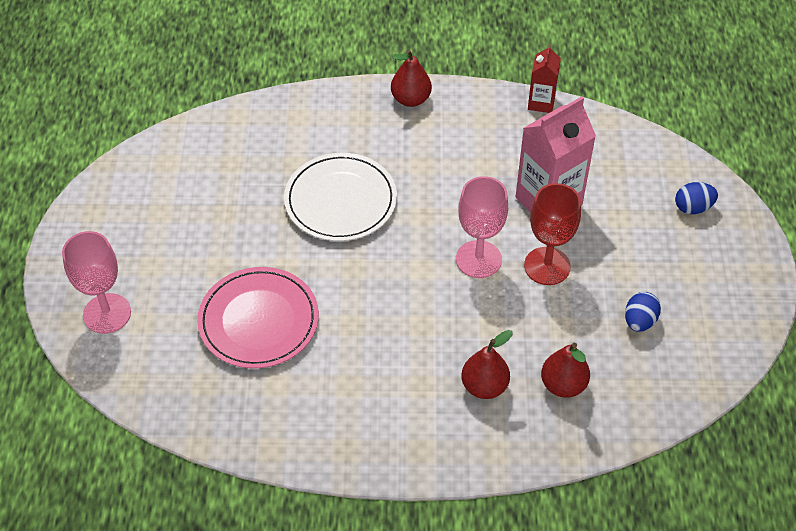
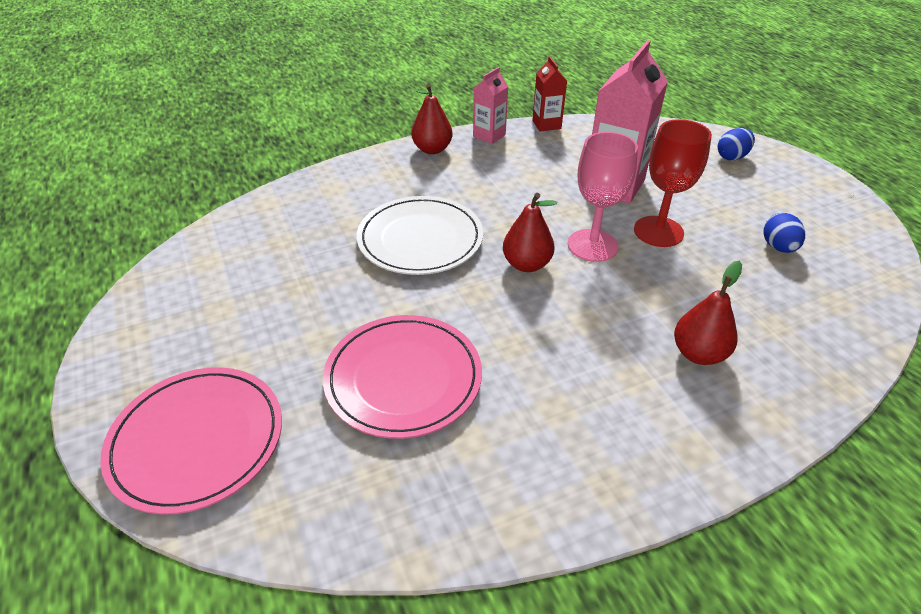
camera: 25 degrees left, 10 degrees down
(107, 313) = (197, 440): pink goblet -> pink plate
(475, 99) = (489, 136): none -> pink carton
(563, 385) = (769, 324): red pear -> red pear (527, 264)

